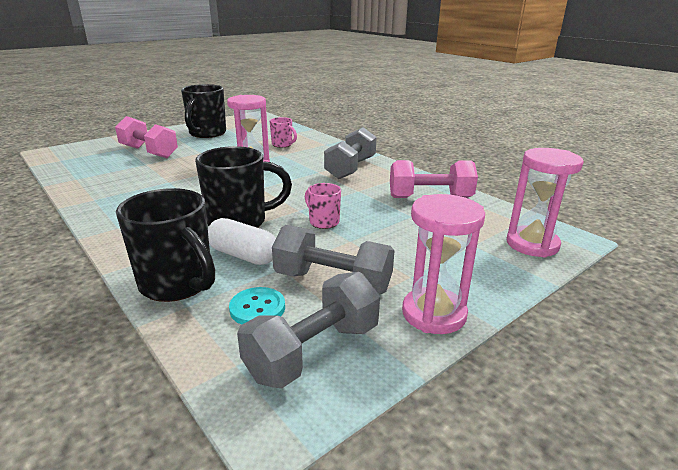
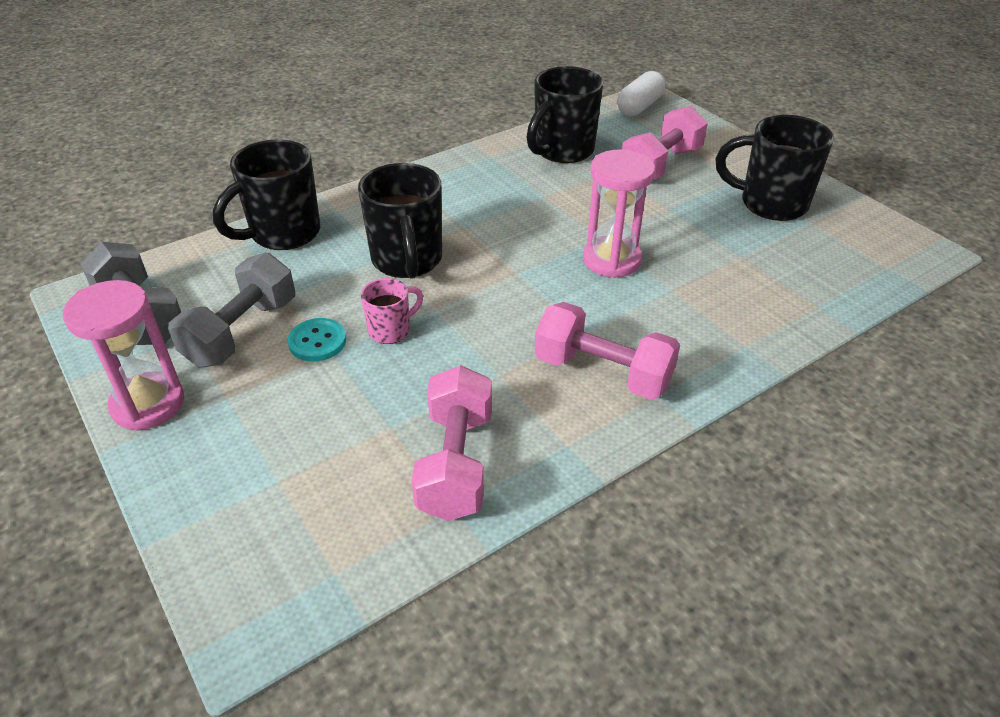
camera: 95 degrees right, 15 degrees up
(107, 176) = (562, 151): none -> black mug
(243, 255) = (323, 268): white capsule -> white capsule (639, 107)
(257, 308) = (220, 282): turquoise button -> turquoise button (317, 341)
(282, 145) = (727, 290): pink mug -> none
(350, 168) = (602, 372): grey dumbbell -> pink dumbbell
(532, 244) = (252, 560): pink hourglass -> none

